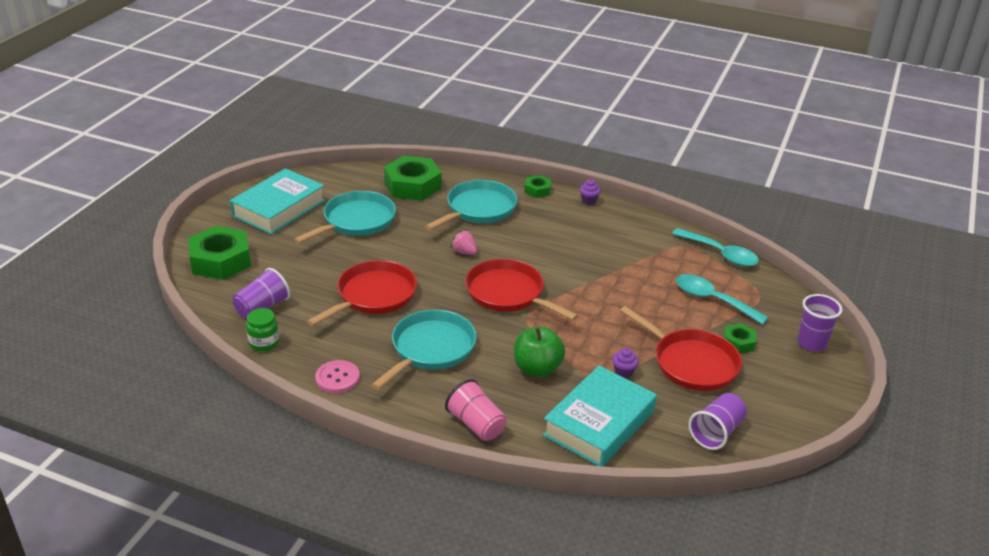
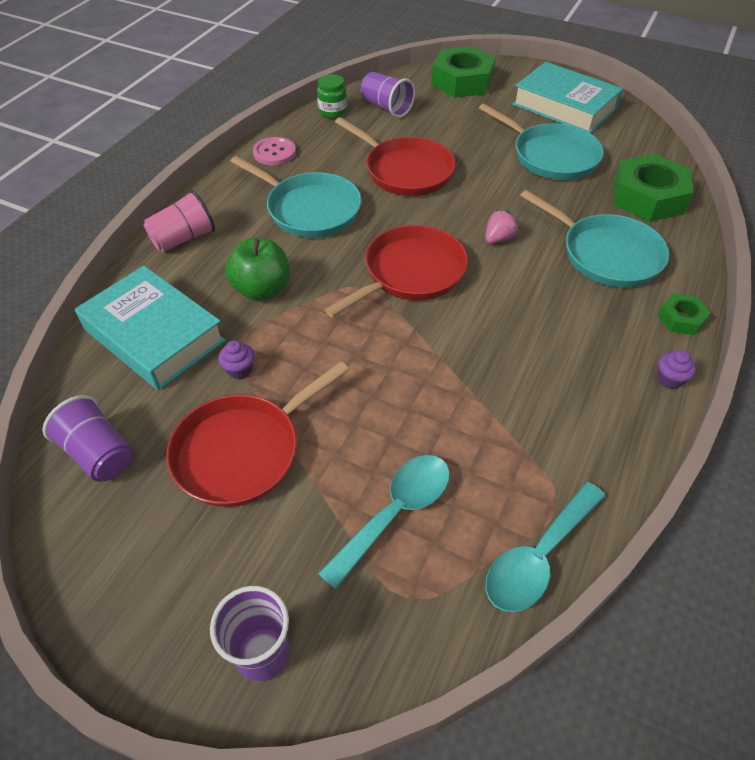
camera: 95 degrees right, 15 degrees up
(738, 342) = (280, 527): green nut -> none

